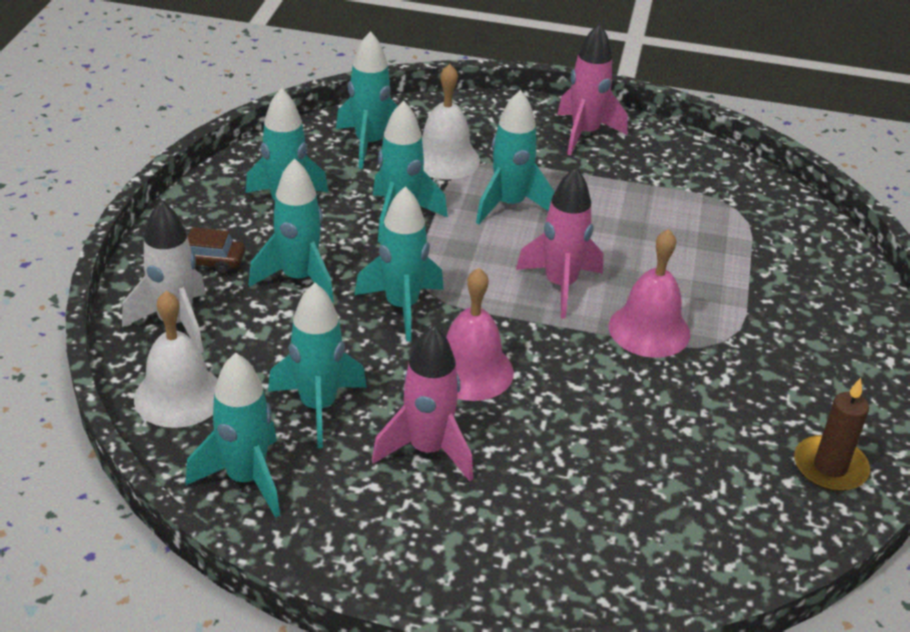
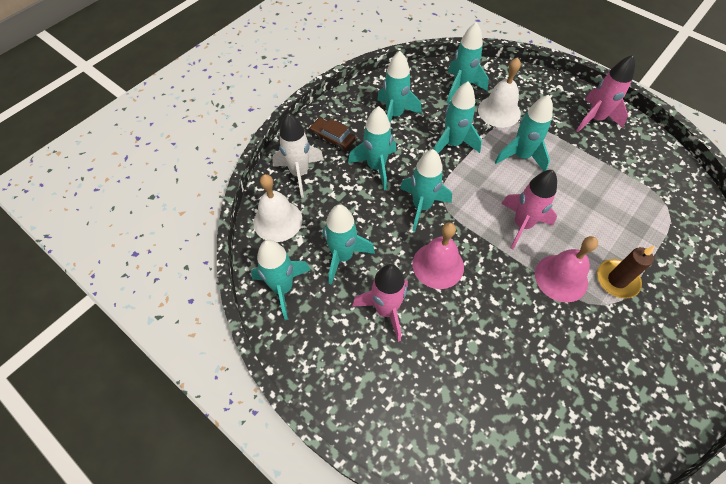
camera: 30 degrees right, 20 degrees up
(830, 467) = (628, 431): brown candle -> brown candle (617, 280)

